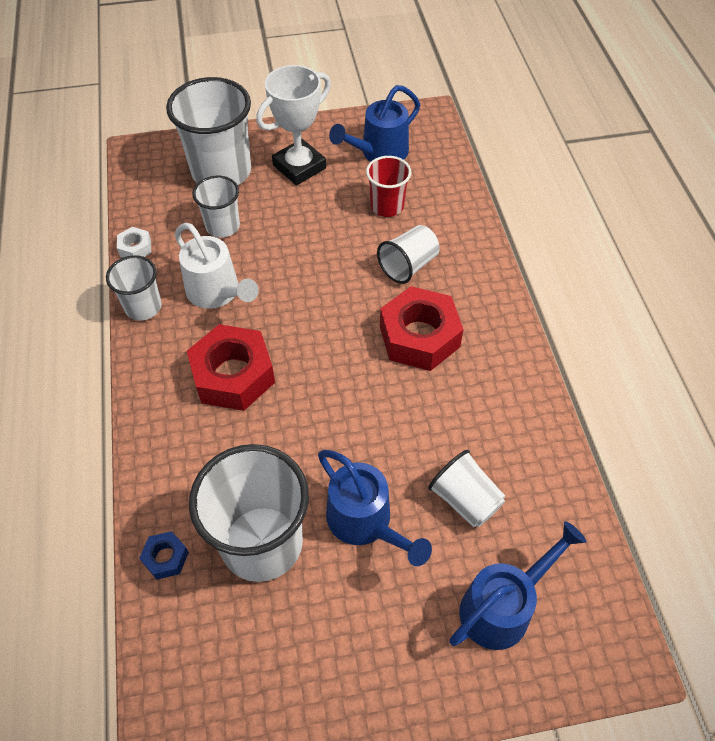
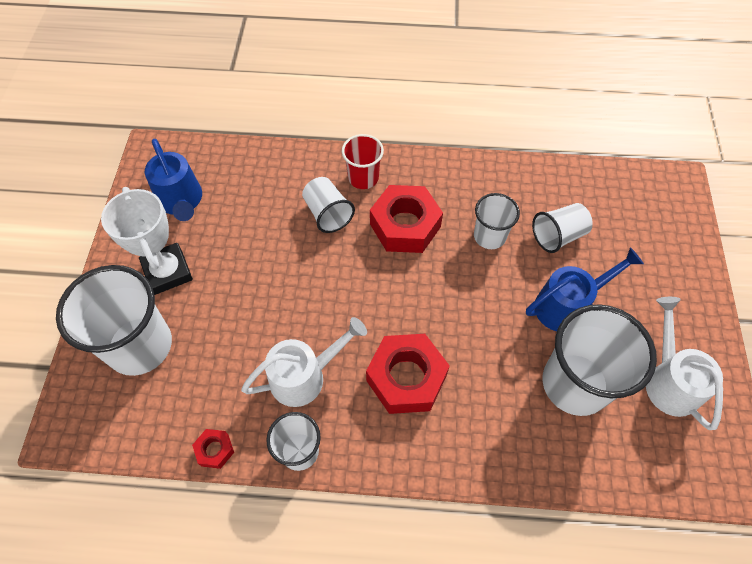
camera: 75 degrees left, 5 degrees up
(135, 248) = (215, 450): white nut -> red nut
(165, 558) = (579, 463): blue nut -> none
(222, 226) = (219, 357): white cup -> white cup (489, 236)
(291, 657) = (669, 380): none -> white watering can
(387, 206) = (252, 212): red cup -> red cup (363, 178)
(503, 606) = (640, 236): blue watering can -> none

